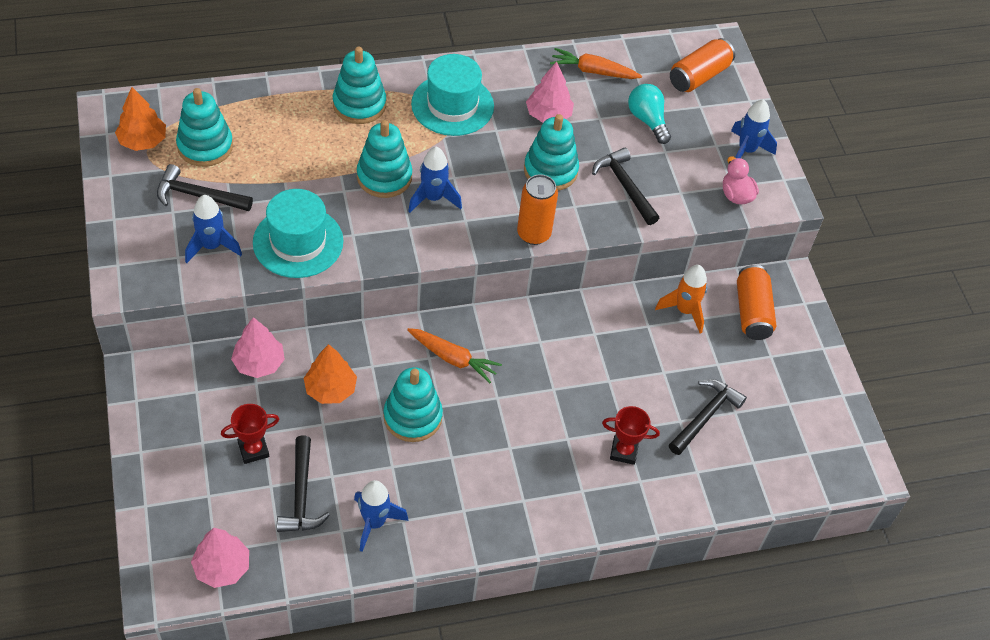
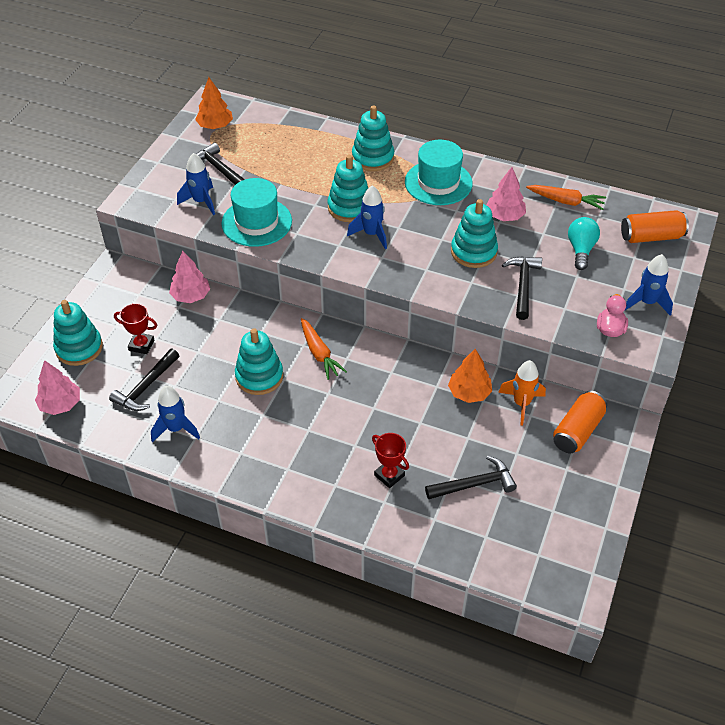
camera: 40 degrees right, 5 degrees down
(205, 146) = (250, 143): turquoise stacking toy -> turquoise stacking toy (79, 348)
(330, 389) = (221, 333): orange tree -> orange tree (469, 393)
(533, 234) = (424, 287): orange can -> none
(593, 71) = (566, 201): orange carrot -> orange carrot turned 150 degrees clockwise

